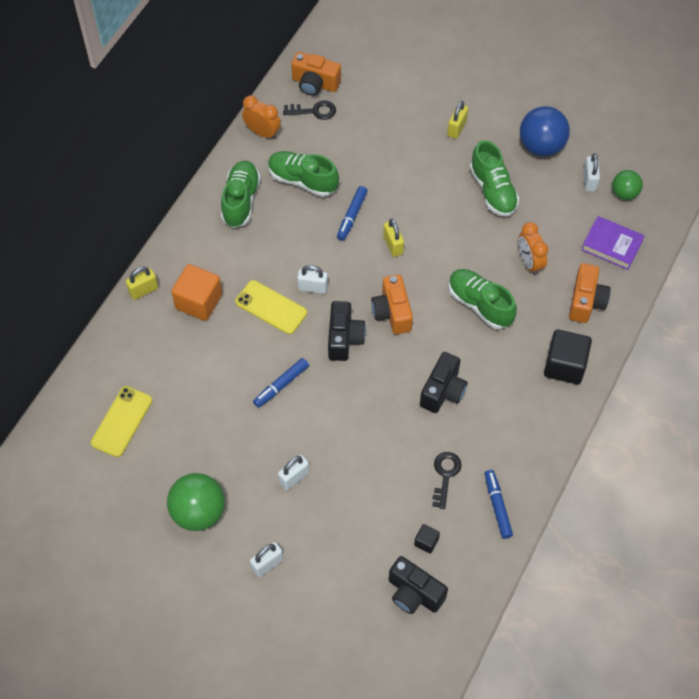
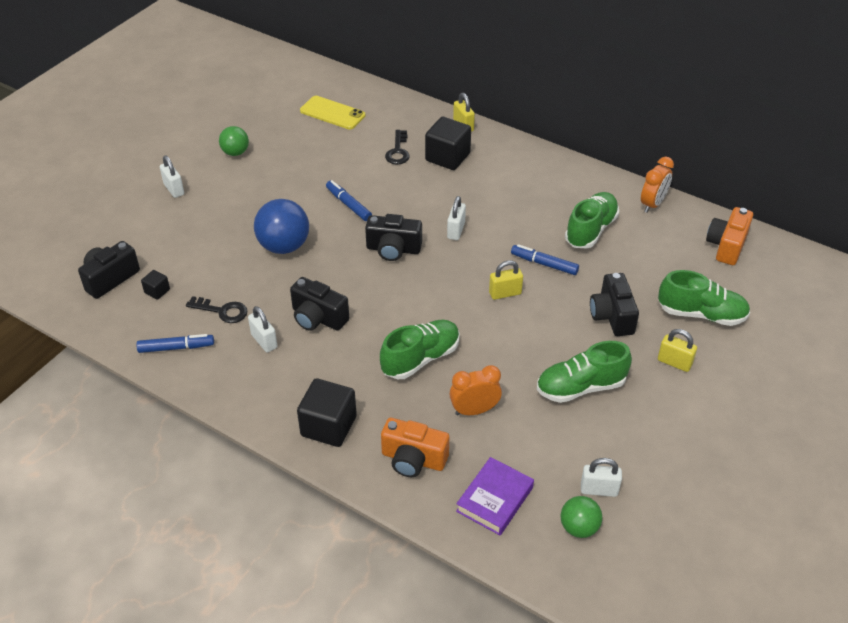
camera: 95 degrees right, 15 degrees down
(198, 512) = (235, 152): green ball -> green ball, size x0.59
(199, 302) = (447, 157): orange cube -> black cube
(241, 200) = (564, 186): green shoe -> green shoe (701, 314)
(271, 307) = (436, 201): yellow phone -> none
(294, 478) = (251, 208): white padlock -> white padlock (264, 341)
(314, 111) = (686, 243): black key -> black key (398, 151)
(392, 312) = (419, 286): orange camera -> none
(410, 168) = (612, 316): none -> black camera
(541, 146) = (653, 444): blue ball -> blue ball (284, 246)

